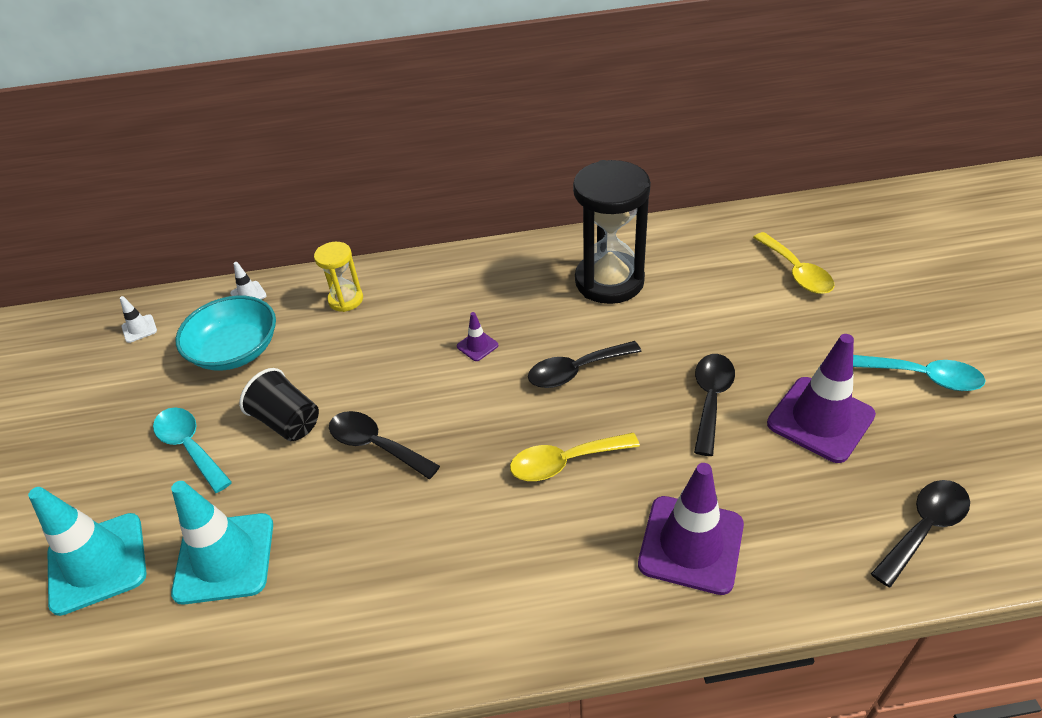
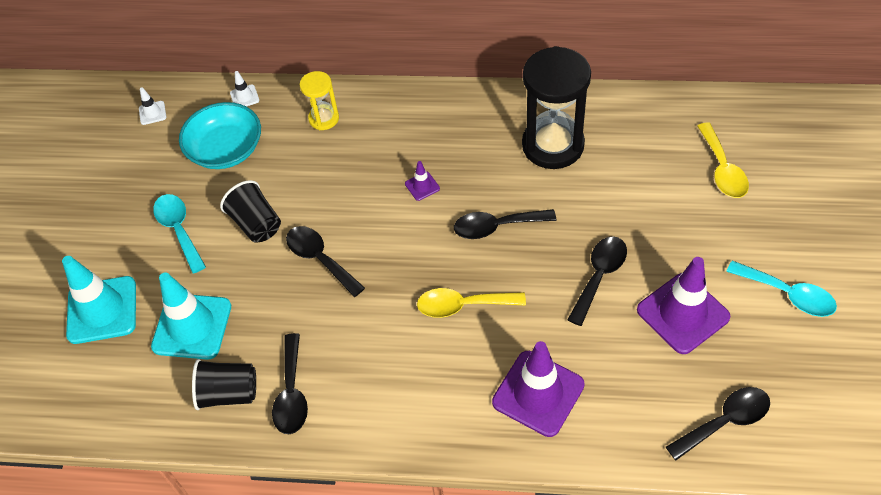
camera: 15 degrees right, 10 degrees up
(289, 634) = (229, 393): none -> black cup
(376, 614) = (292, 393): none -> black spoon

